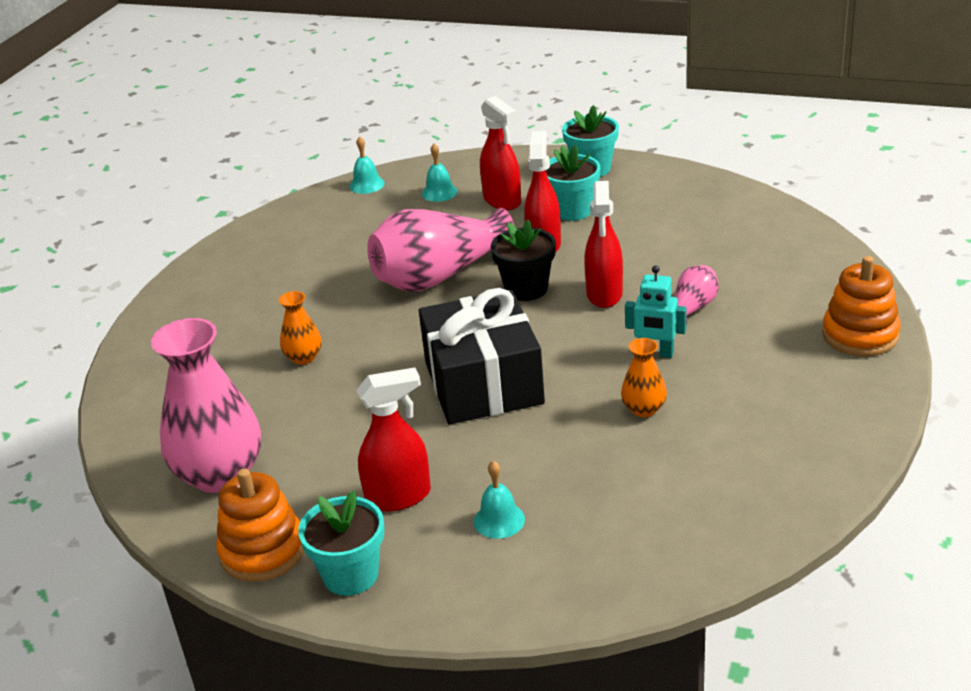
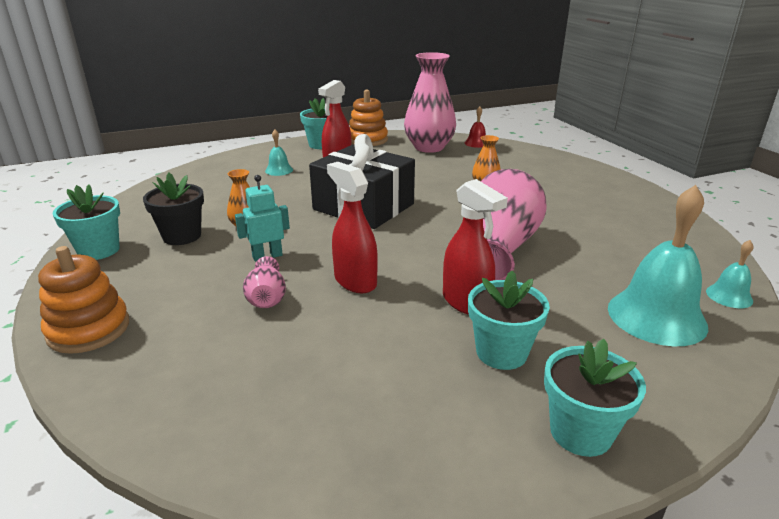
camera: 135 degrees right, 5 degrees down
(143, 451) = (476, 143): none -> red bell
(439, 192) = (656, 316): turquoise bell -> turquoise bell, size x2.09
(502, 201) = (585, 333): red spray bottle -> none
(526, 289) = (422, 263): black flower pot -> black flower pot (182, 236)
(834, 439) = (99, 250): none -> turquoise flower pot

